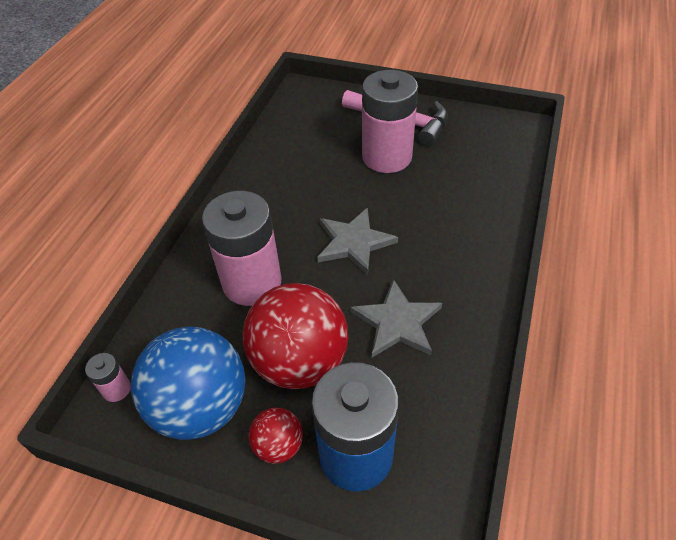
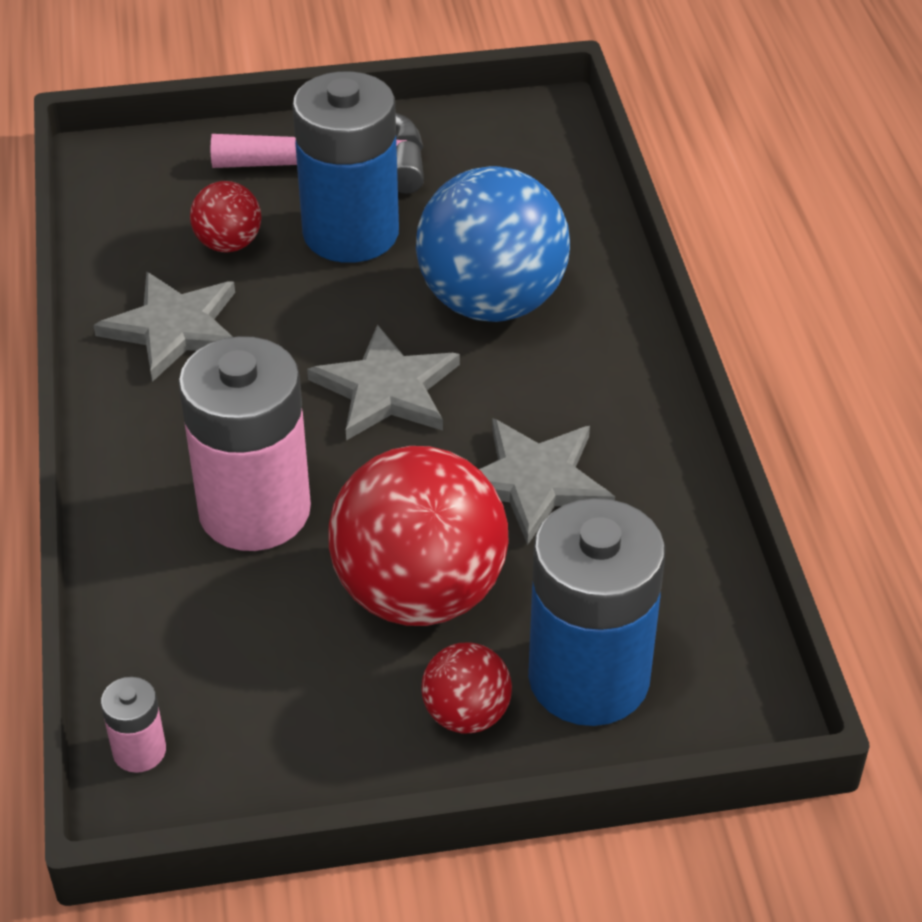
camera: 30 degrees left, 5 degrees down
(201, 406) = (304, 716): blue ball -> blue ball (492, 302)
(277, 177) = (174, 328): none -> grey star
(327, 144) = (228, 244): none -> red ball
(387, 157) = (351, 233): pink battery -> blue battery

